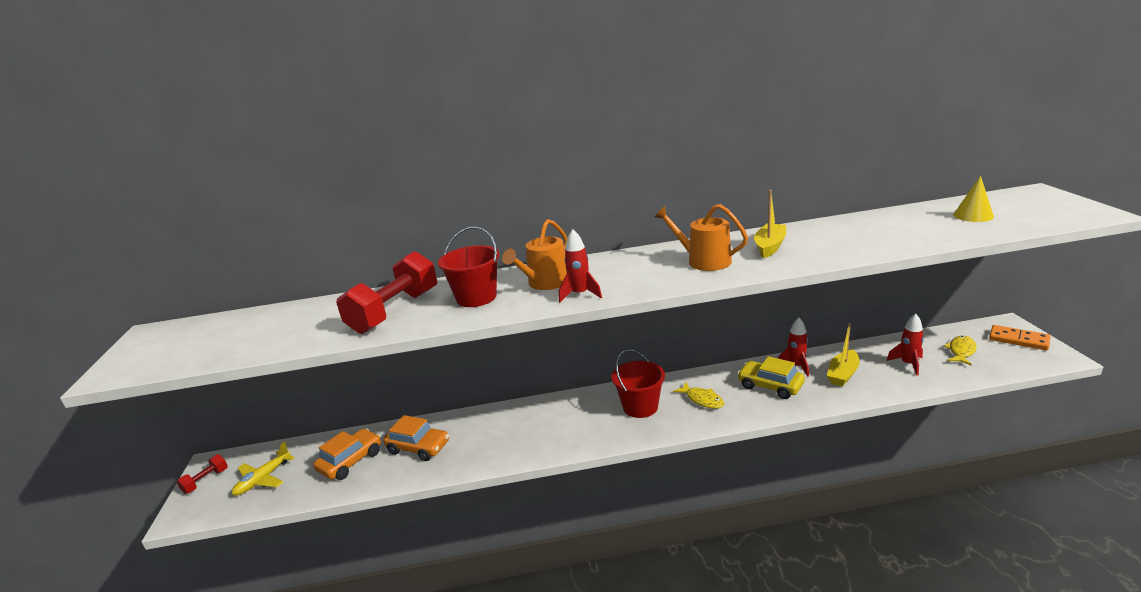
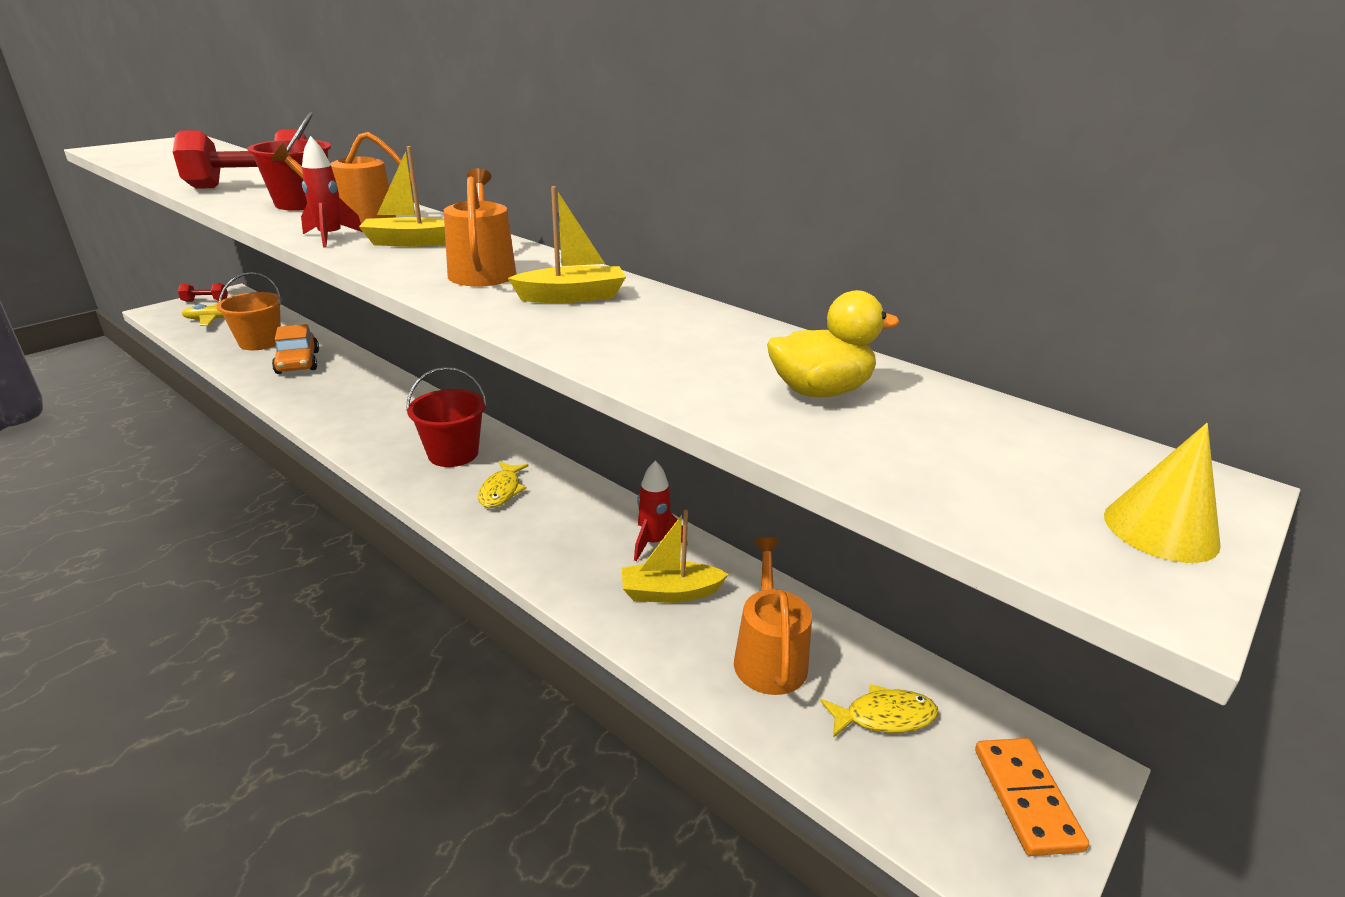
camera: 45 degrees right, 5 degrees up
(351, 461) = (260, 342): orange car -> orange bucket
(622, 273) = (410, 242): none -> yellow boat
(770, 386) = (579, 534): yellow car -> none
(908, 364) = (769, 657): red rocket -> orange watering can
(928, 222) = (820, 391): none -> yellow duck
(973, 215) = (918, 428): yellow cone -> yellow cone (1160, 529)

